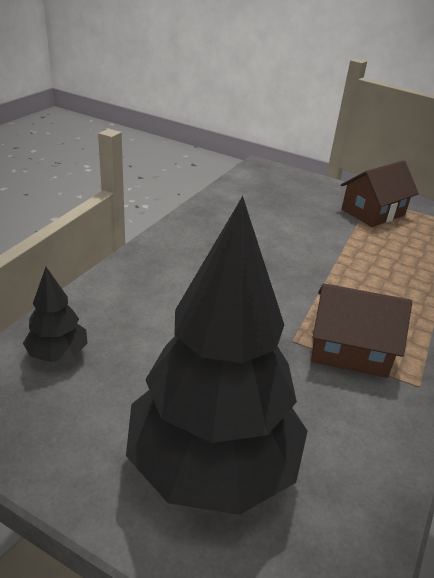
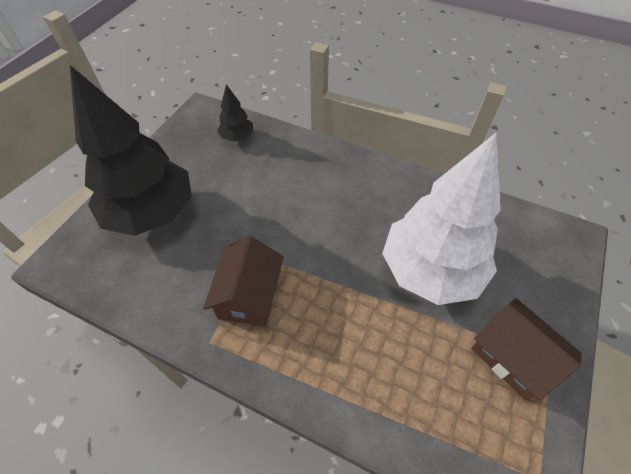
camera: 90 degrees right, 20 degrees up
(300, 231) = (430, 270): none -> white tree

